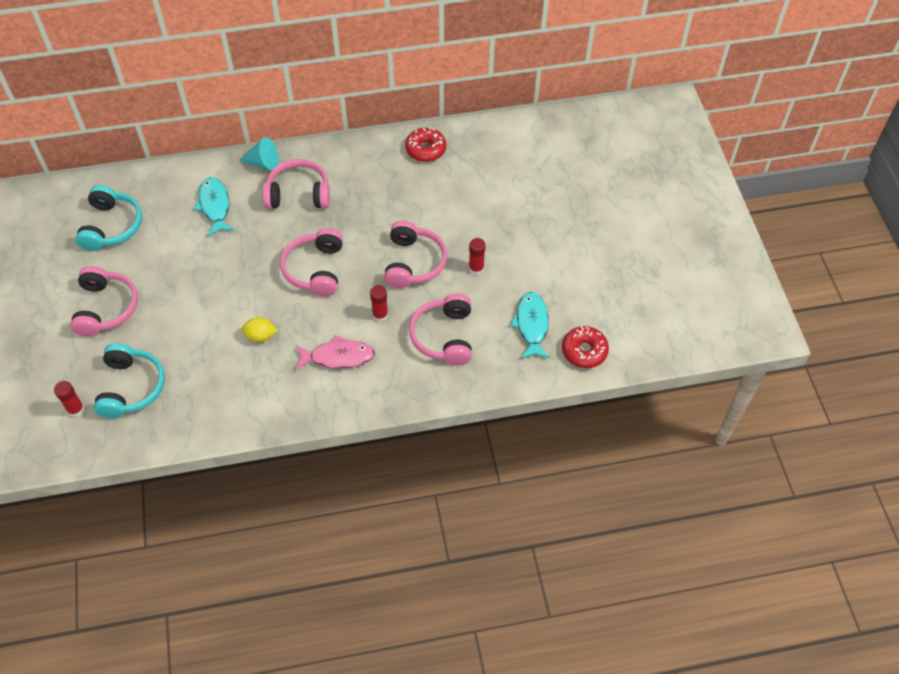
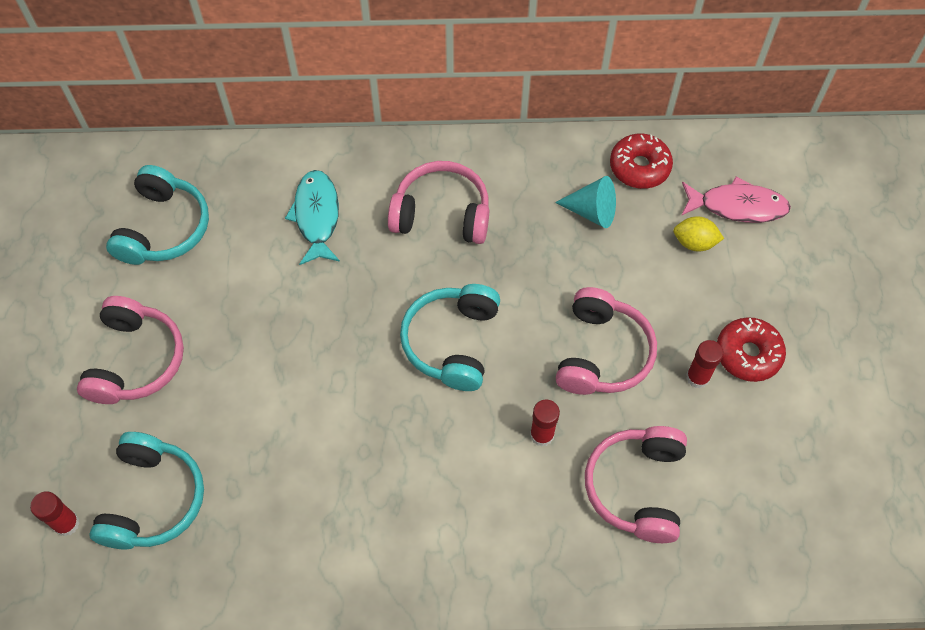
camera: 10 degrees right, 5 degrees up
(260, 336) = (356, 442): yellow lemon -> yellow lemon (694, 243)
(263, 163) = (396, 156): turquoise cone -> turquoise cone (592, 211)
(315, 269) = (452, 342): pink headphones -> turquoise headphones
(338, 357) = (469, 497): pink fish -> pink fish (737, 206)
(531, 325) = (776, 489): turquoise fish -> none
(584, 351) = (856, 549): red donut -> red donut (748, 354)

